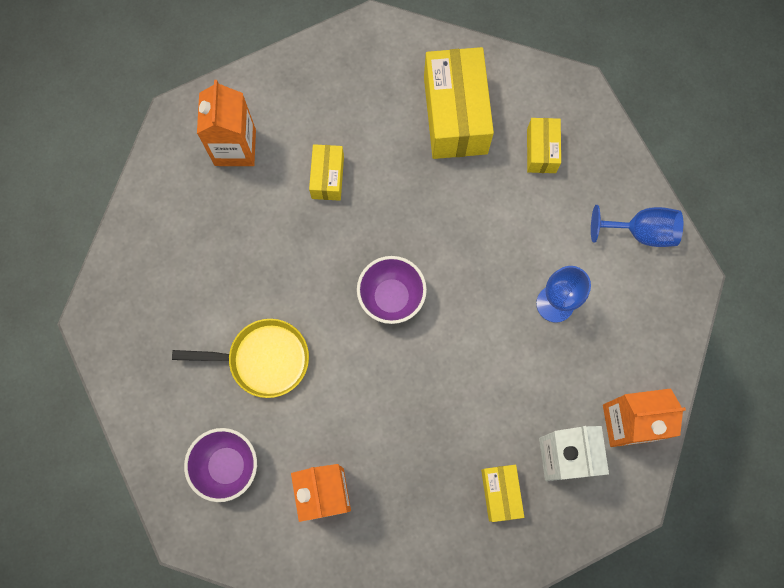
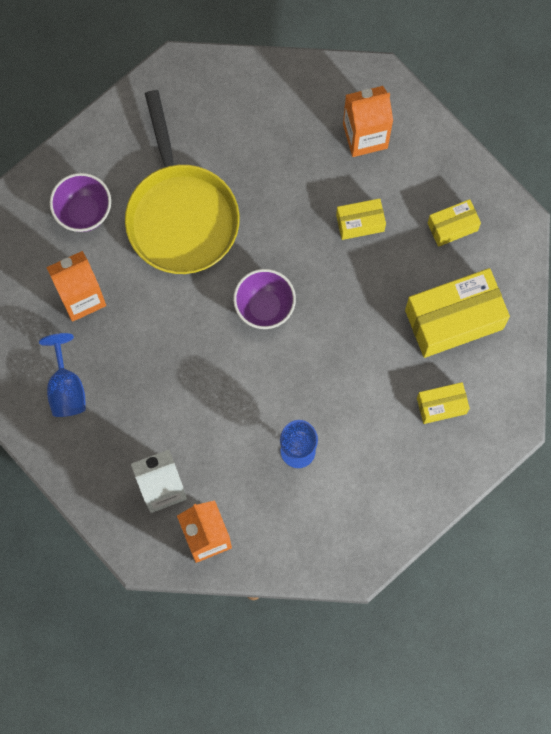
camera: 75 degrees right, 0 degrees up
(263, 359) = (180, 215): yellow pan -> yellow pan, size x1.62
(500, 493) = (117, 442): yellow box -> yellow box (452, 227)
(641, 232) = (388, 514): blue goblet -> blue goblet (66, 388)

